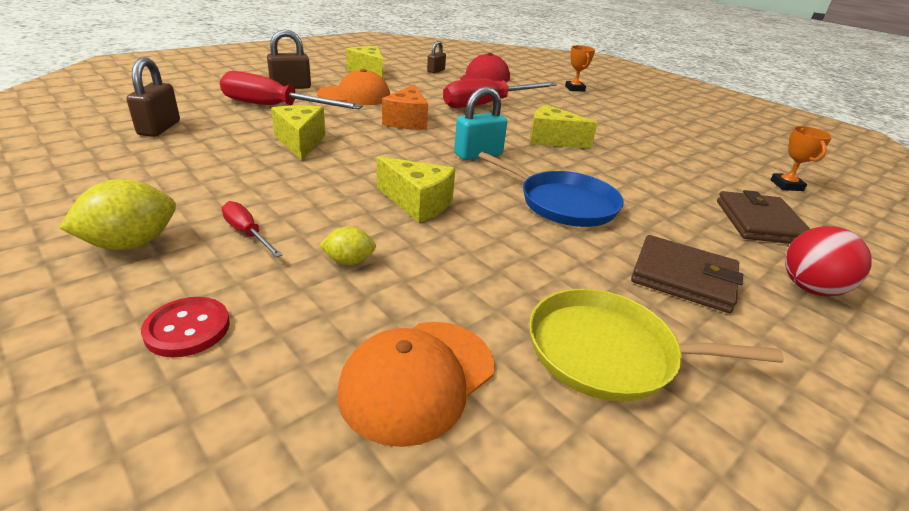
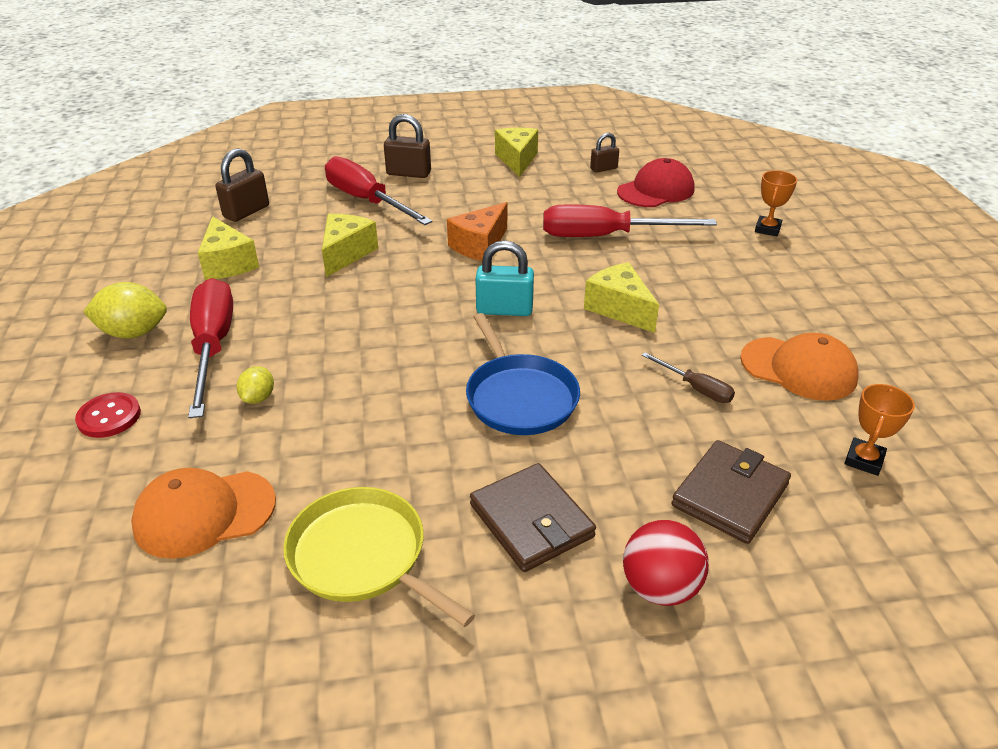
camera: 35 degrees right, 5 degrees up
(247, 233) = (213, 346): red screwdriver -> red screwdriver, size x2.12
(349, 261) = (258, 398): yellow lemon -> yellow lemon turned 75 degrees clockwise
(354, 96) = (462, 197): orange cap -> orange cap (798, 369)
(417, 203) = (375, 355): yellow cheese -> yellow cheese (228, 263)
(657, 172) = (696, 388): none -> brown screwdriver

